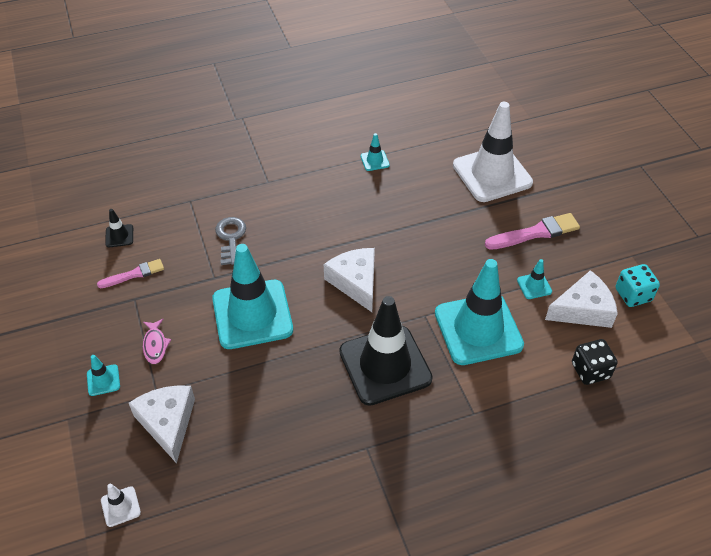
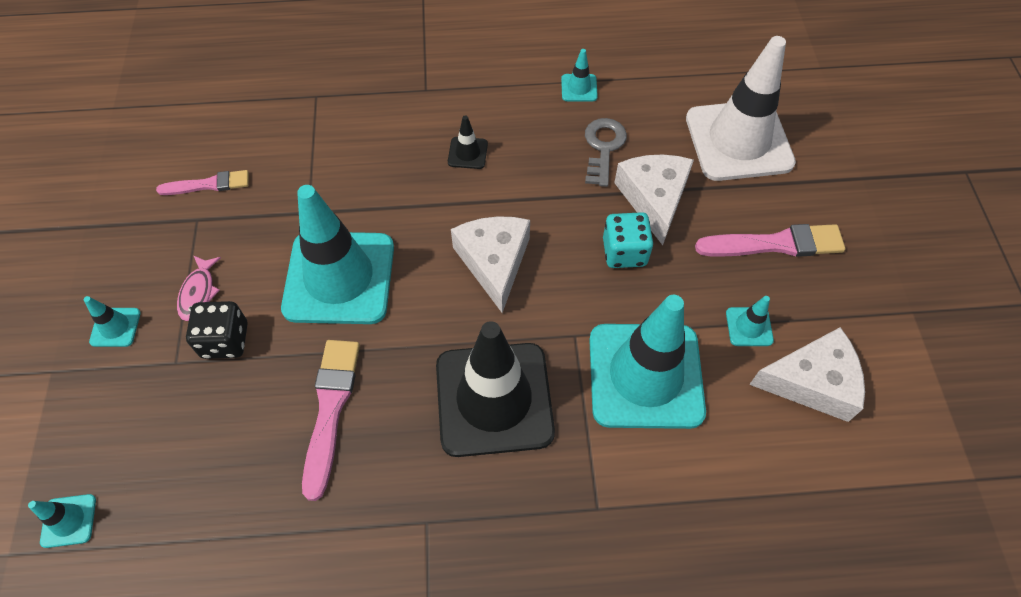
camera: 15 degrees right, 10 degrees up
(119, 236) = (210, 126): black traffic cone -> black traffic cone (467, 153)
(120, 506) = (69, 521): white traffic cone -> turquoise traffic cone
(167, 423) = (173, 411): white cheese -> white cheese (654, 199)
(230, 238) = (349, 160): grey key -> grey key (603, 147)
(277, 396) = (330, 409): none -> pink brush
(590, 371) = (794, 485): black dice -> black dice (225, 340)
(633, 295) = (897, 376): turquoise dice -> turquoise dice (624, 252)

